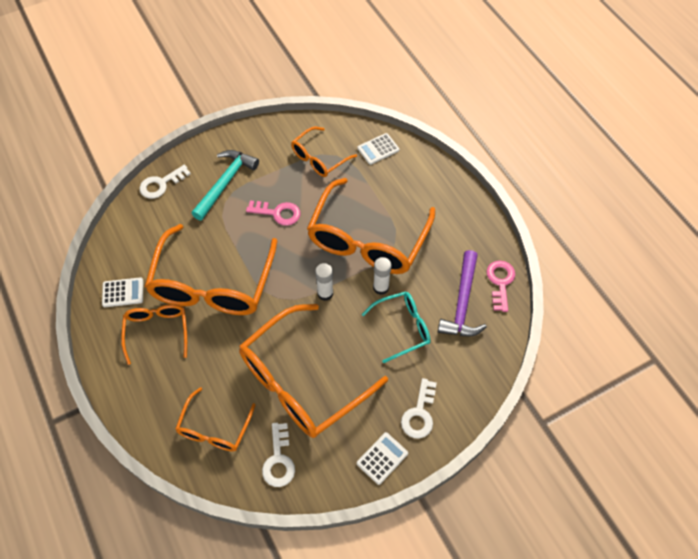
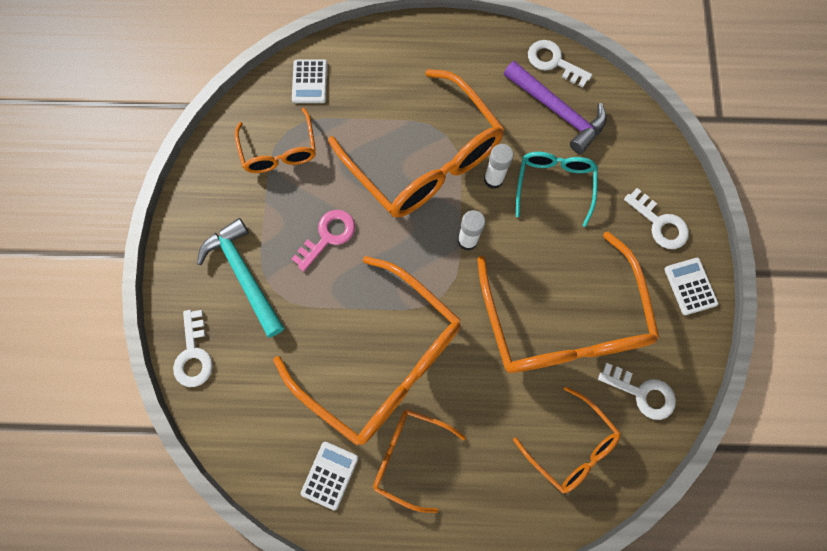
camera: 60 degrees left, 15 degrees up
(500, 282) = (553, 62): pink key -> white key

